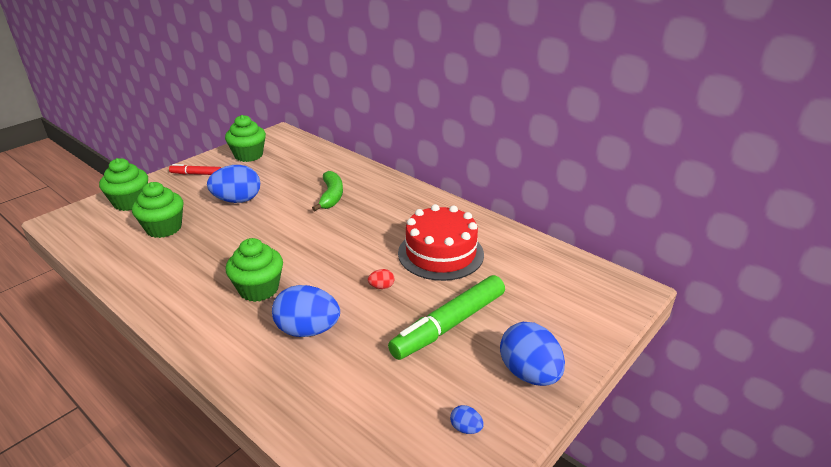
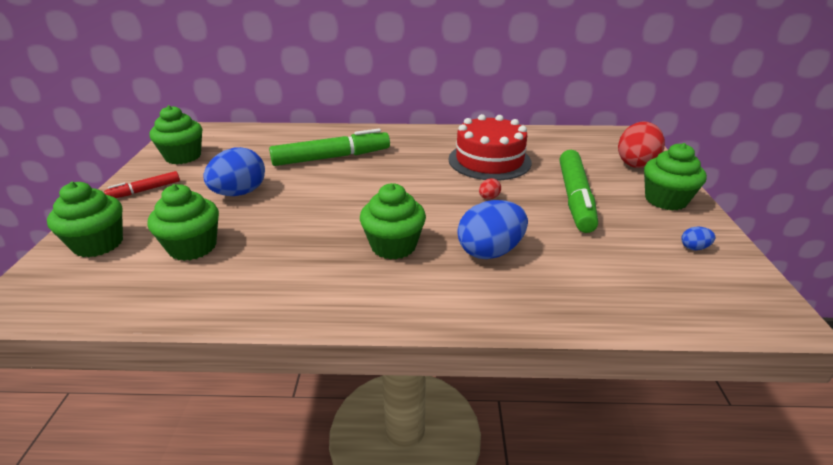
camera: 40 degrees left, 0 degrees up
(331, 196) = (332, 158): green banana -> green marker
(529, 373) = (665, 200): blue egg -> green cupcake
(574, 323) = (636, 163): none -> red egg

